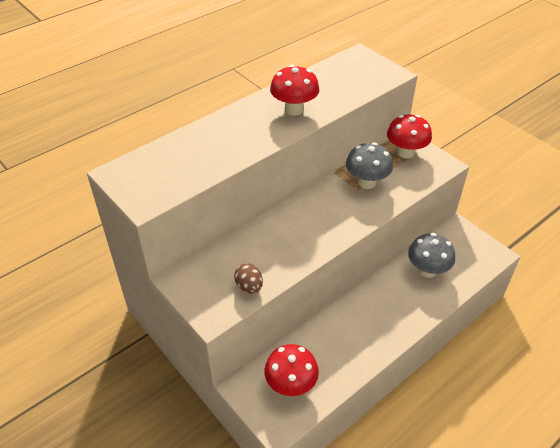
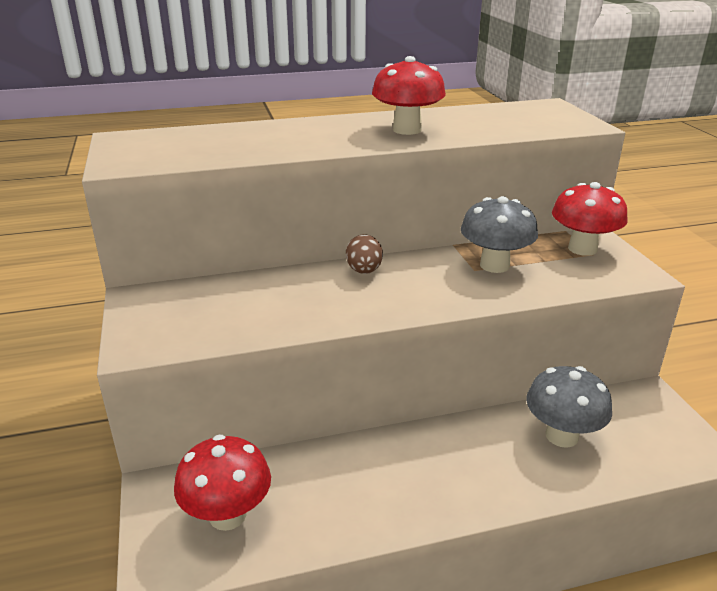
camera: 25 degrees right, 15 degrees down
(249, 287) = (219, 329): brown egg -> brown egg (364, 271)

